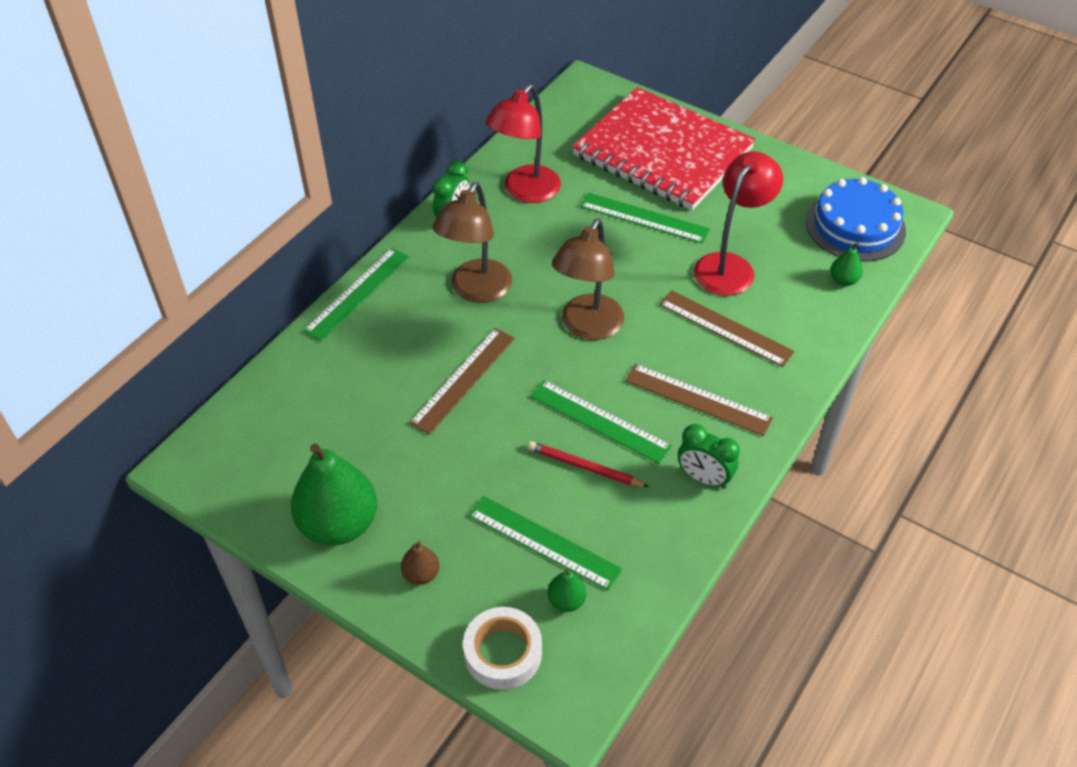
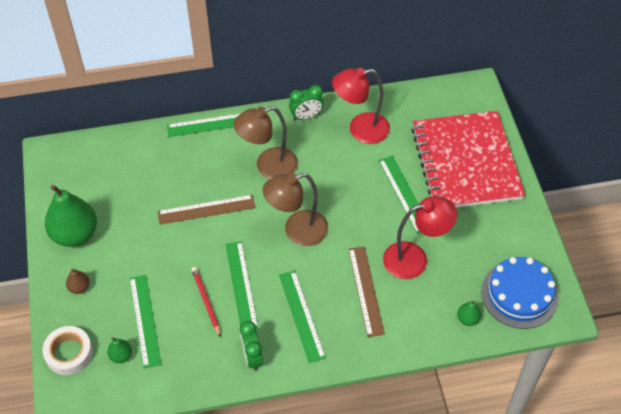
camera: 45 degrees right, 5 degrees up
(697, 399) = (301, 315): brown ruler -> green ruler

